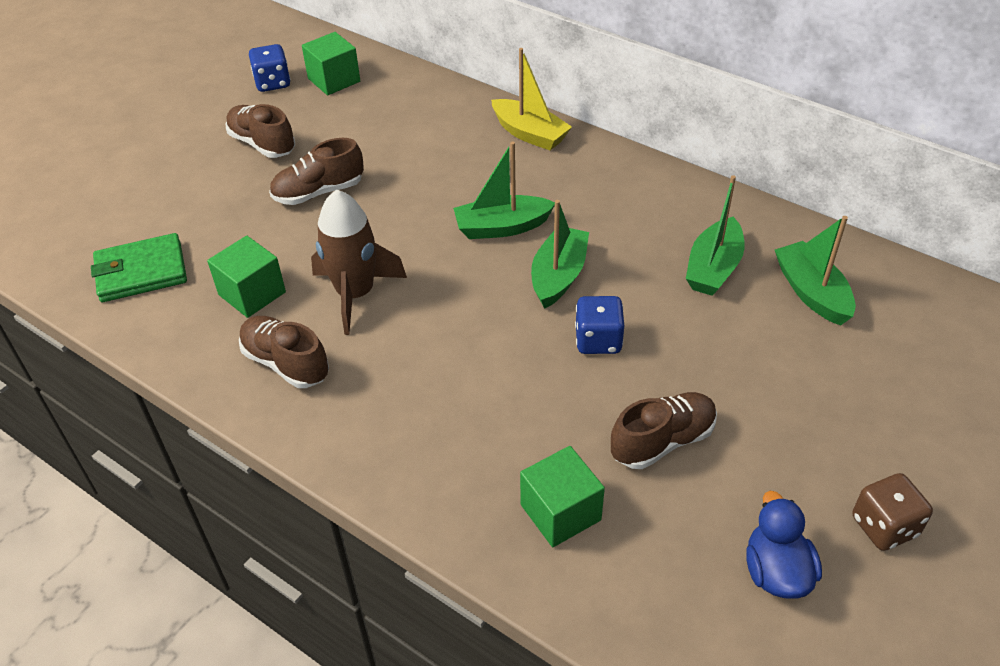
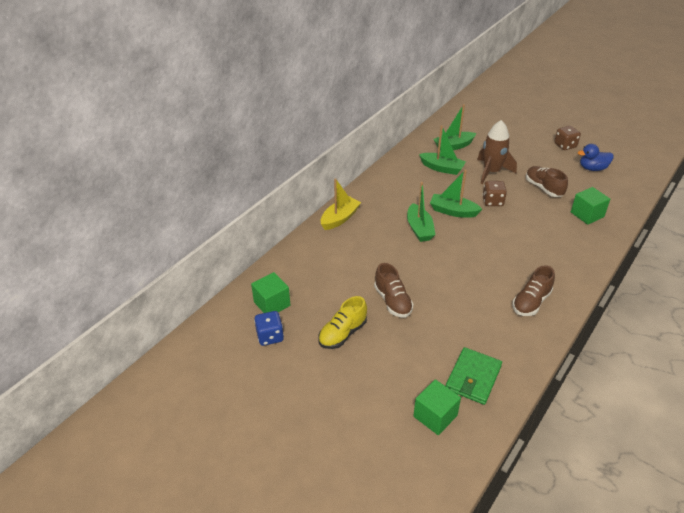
camera: 90 degrees left, 5 degrees down
(141, 272) = (473, 377): green wallet -> green wallet turned 45 degrees clockwise
(252, 293) = (483, 322): green cube -> green cube (435, 416)
(262, 144) = (342, 333): brown shoe -> yellow shoe
(355, 294) = (477, 280): brown rocket -> brown rocket (491, 172)
(598, 340) = (492, 201): blue dice -> brown dice

